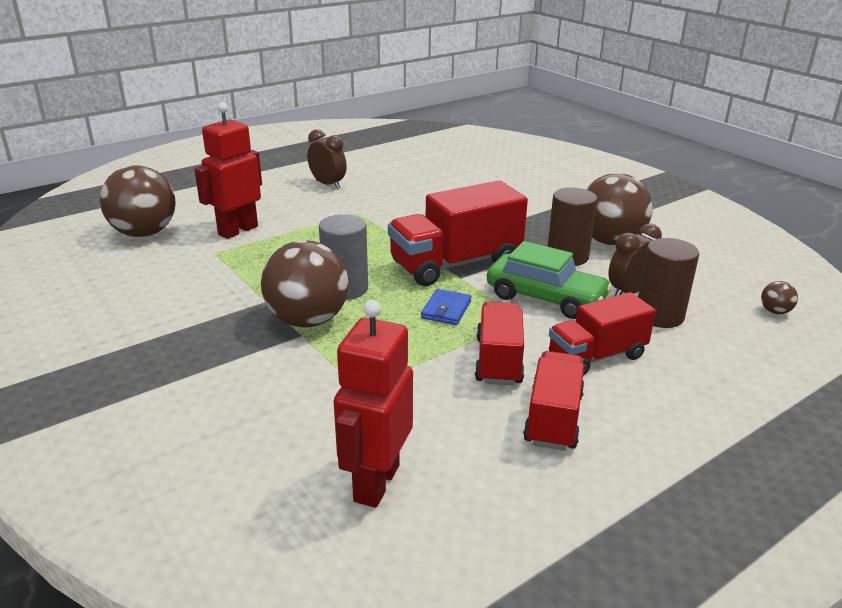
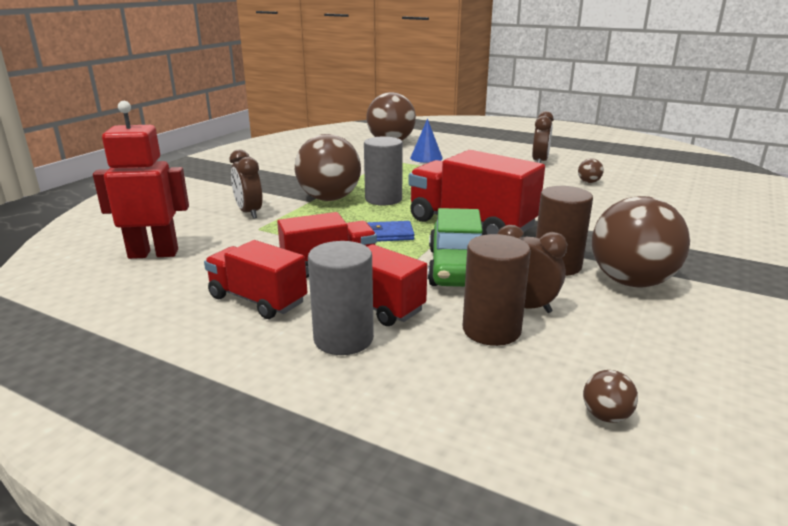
camera: 65 degrees right, 5 degrees down
(237, 230) = (426, 158): red robot -> blue cone
(298, 385) = (249, 212): none -> brown clock
(406, 185) = (588, 182): none -> brown ball
(553, 419) = (257, 300): red truck -> red truck turned 135 degrees counterclockwise
(649, 385) = (343, 339): none -> grey cylinder

